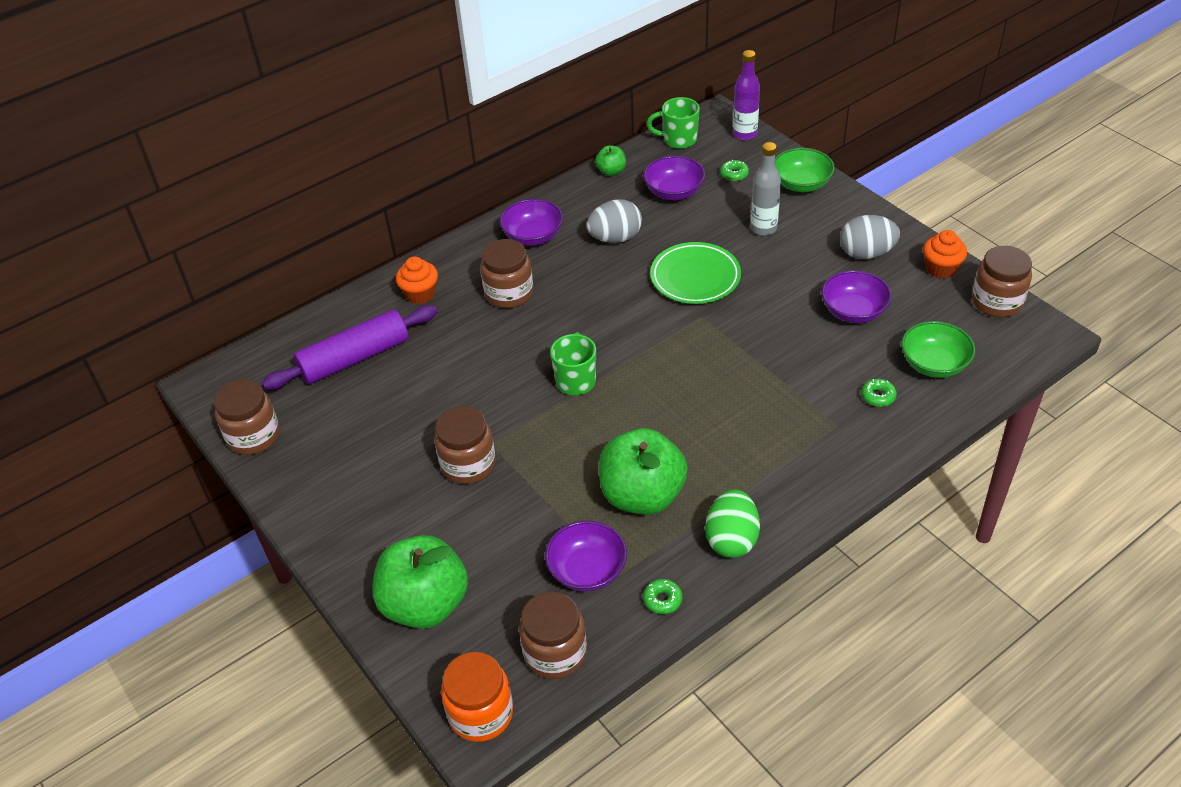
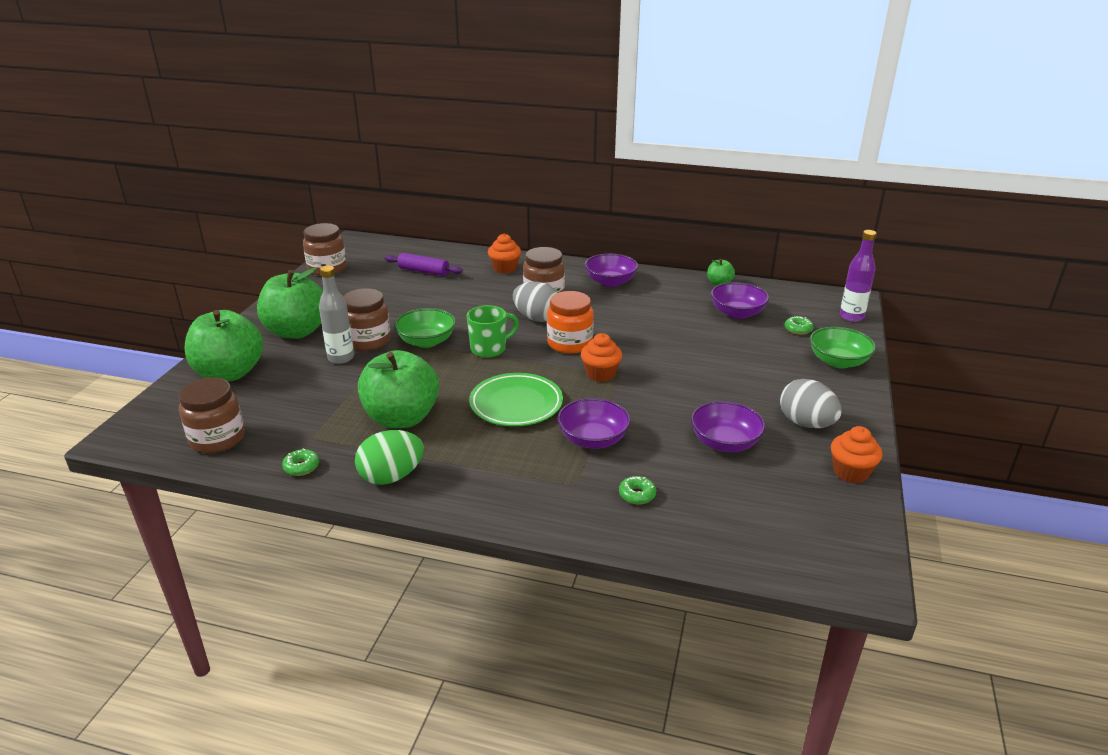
camera: 50 degrees right, 15 degrees down
(354, 358) = (423, 271): purple rolling pin -> purple rolling pin, size x0.61
(386, 516) = (296, 331): none -> green apple
(481, 713) = (144, 430): orange jar -> orange jar (569, 343)
(587, 570) = (307, 422): purple bowl -> purple bowl (593, 439)
(615, 238) = (653, 310): grey egg -> grey egg (537, 318)
(678, 140) = (796, 294): green mug -> none
(691, 328) = (600, 374): none -> orange cupcake
(695, 277) = (658, 355): green plate -> green plate (516, 404)
(763, 228) = (758, 364): grey bottle -> grey bottle (341, 358)
(934, 364) = (719, 513): green bowl -> green bowl (426, 341)
(997, 302) = (857, 524): brown jar -> none

